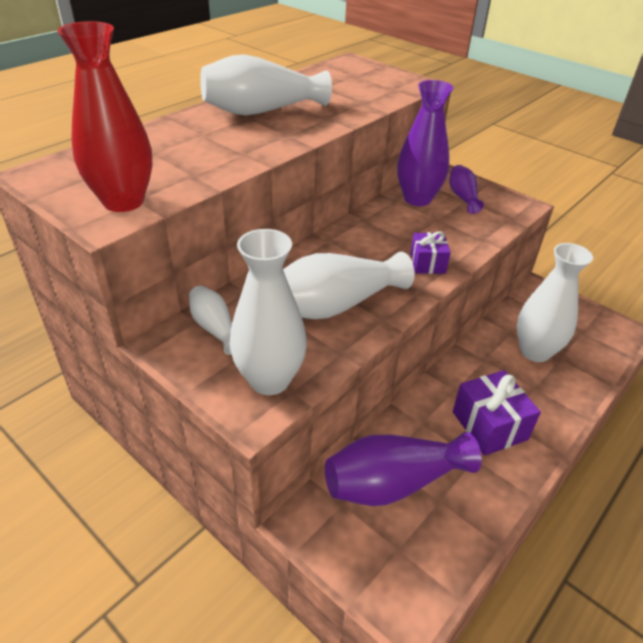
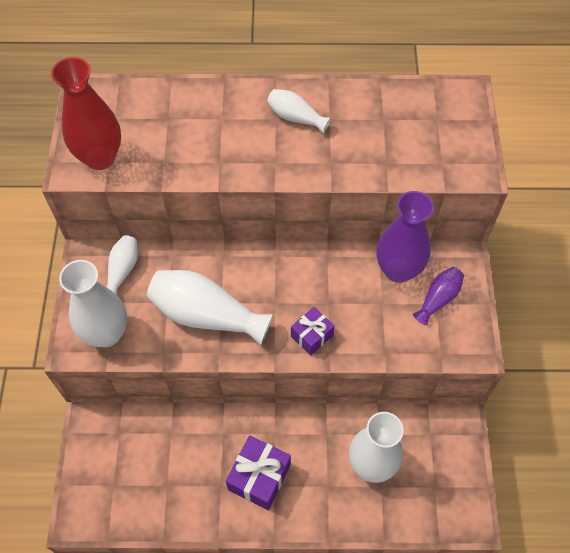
camera: 50 degrees right, 20 degrees up
(262, 111) = (295, 117): white vase -> white vase, size x0.53
(393, 483) = (158, 450): purple vase -> none

